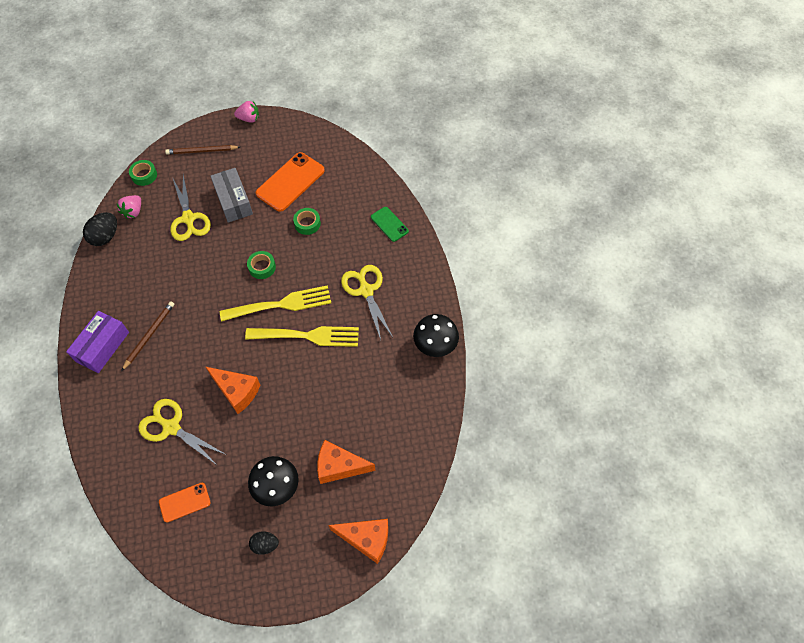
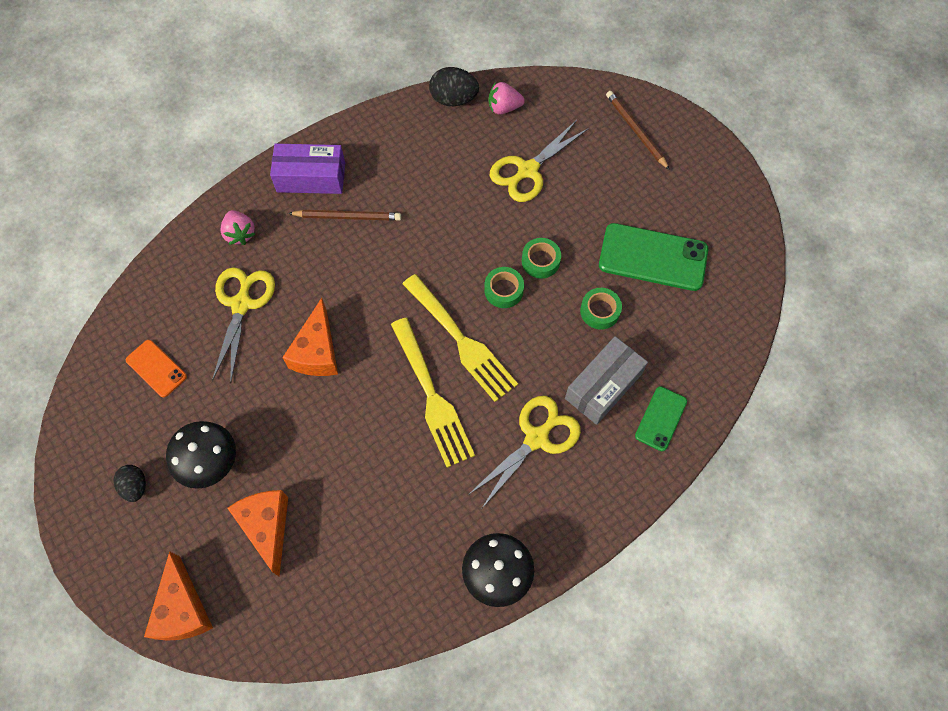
camera: 65 degrees right, 5 degrees up
(144, 175) = (561, 90): green tape -> green tape (540, 261)
(233, 201) = (583, 206): grey box -> grey box (603, 386)
(249, 119) = (721, 156): pink strawberry -> pink strawberry (240, 234)
(290, 182) = (653, 257): orange phone -> green phone

